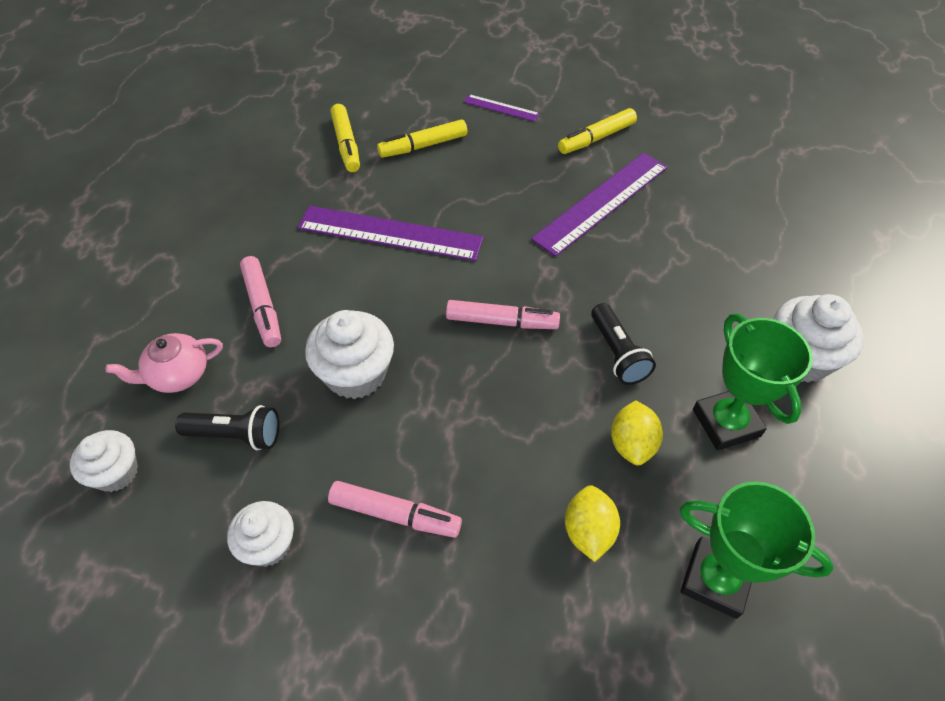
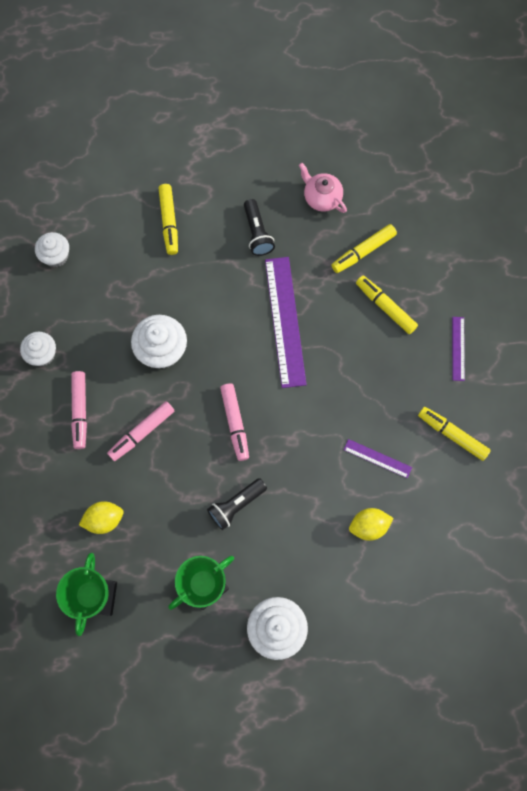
camera: 70 degrees right, 20 degrees up
(173, 311) = (169, 222): none -> yellow marker
(178, 375) = (125, 251): pink teapot -> pink teapot (321, 197)
(236, 435) = (98, 304): black flashlight -> black flashlight (257, 233)
(263, 307) = (191, 272): pink marker -> pink marker (142, 433)
(601, 202) = (377, 458): purple ruler -> purple ruler, size x0.49
(632, 444) = (170, 530): yellow lemon -> yellow lemon (368, 526)

